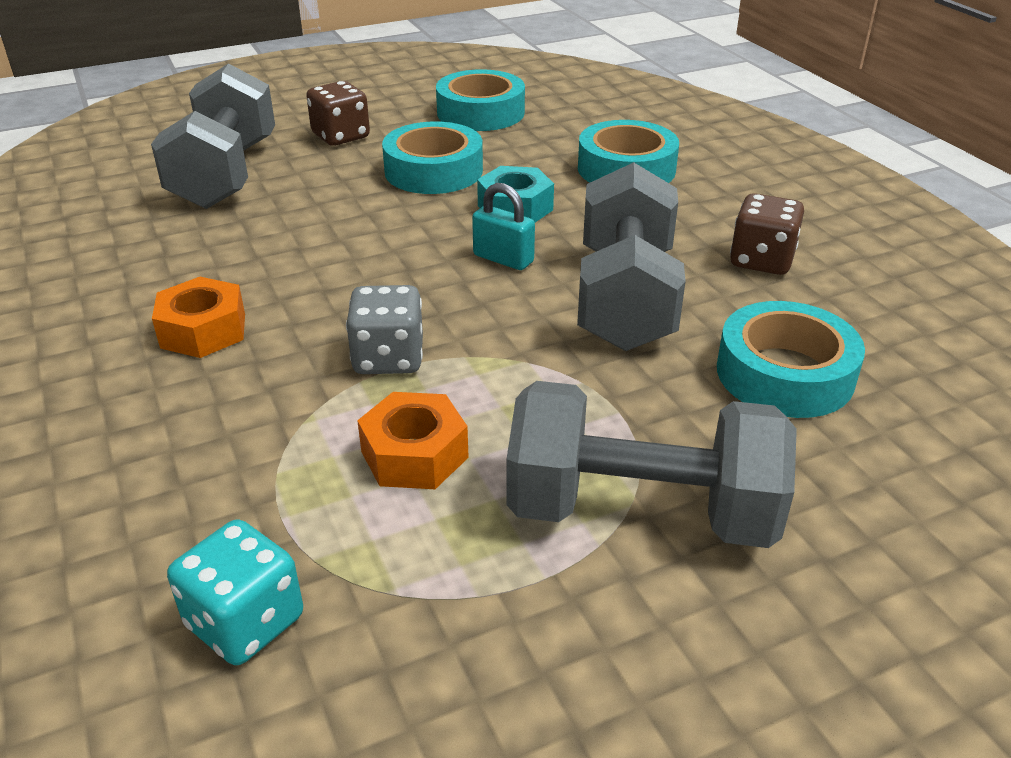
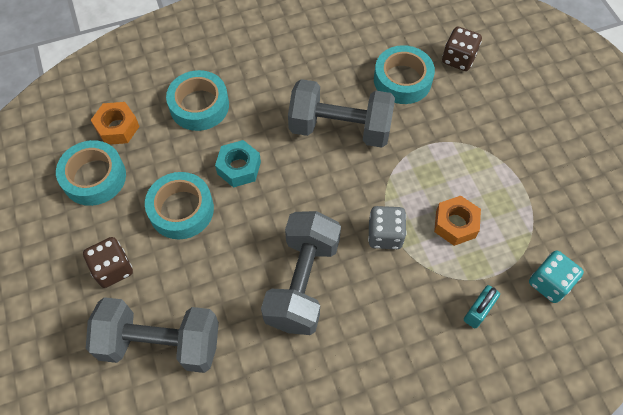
camera: 85 degrees left, 25 degrees up
(203, 330) = (356, 328): orange nut -> orange nut (117, 127)
(503, 259) = (296, 178): turquoise padlock -> turquoise padlock (478, 311)
(641, 511) = (486, 146): grey dumbbell -> grey dumbbell (302, 282)
(761, 260) = (310, 66): brown dice -> brown dice (458, 59)

